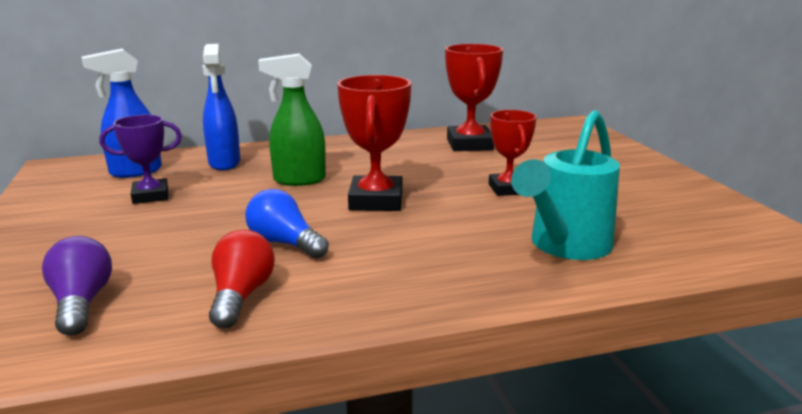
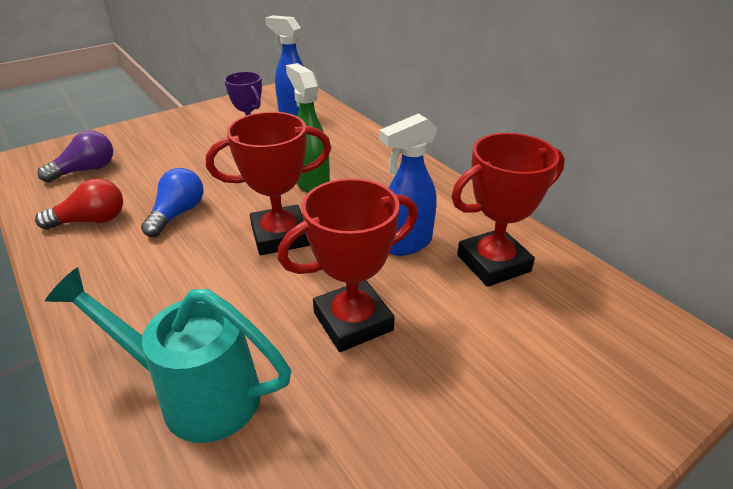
camera: 70 degrees right, 15 degrees up
(224, 163) = (333, 140): blue spray bottle -> blue spray bottle (406, 244)
(508, 189) = (353, 321): red trophy -> red trophy, size x1.51

